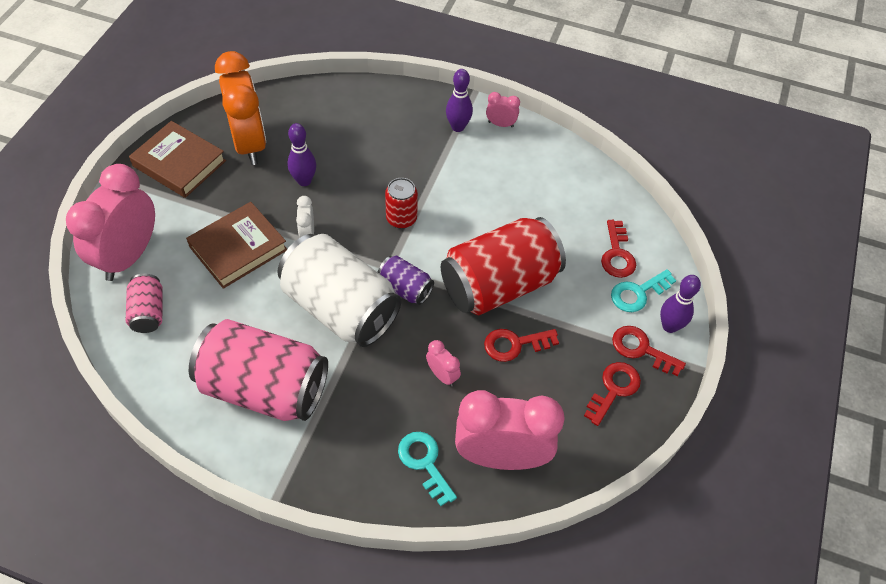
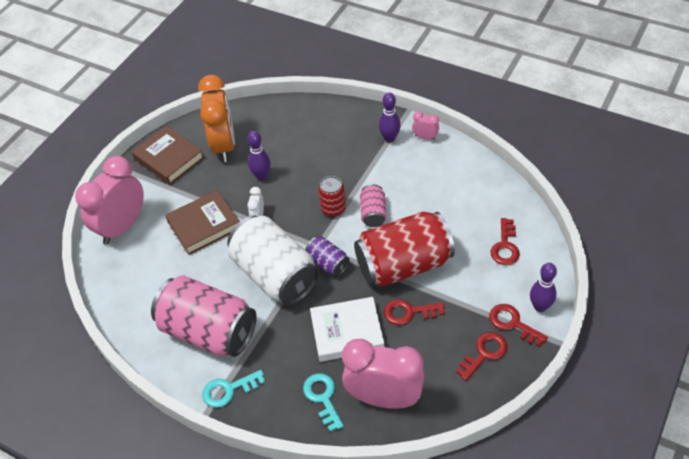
camera: 15 degrees right, 5 degrees down
(148, 312) = (131, 269): pink can -> pink can (373, 213)
(442, 375) = (347, 332): pink clock -> white book
(638, 293) = (517, 278): turquoise key -> turquoise key (228, 390)

